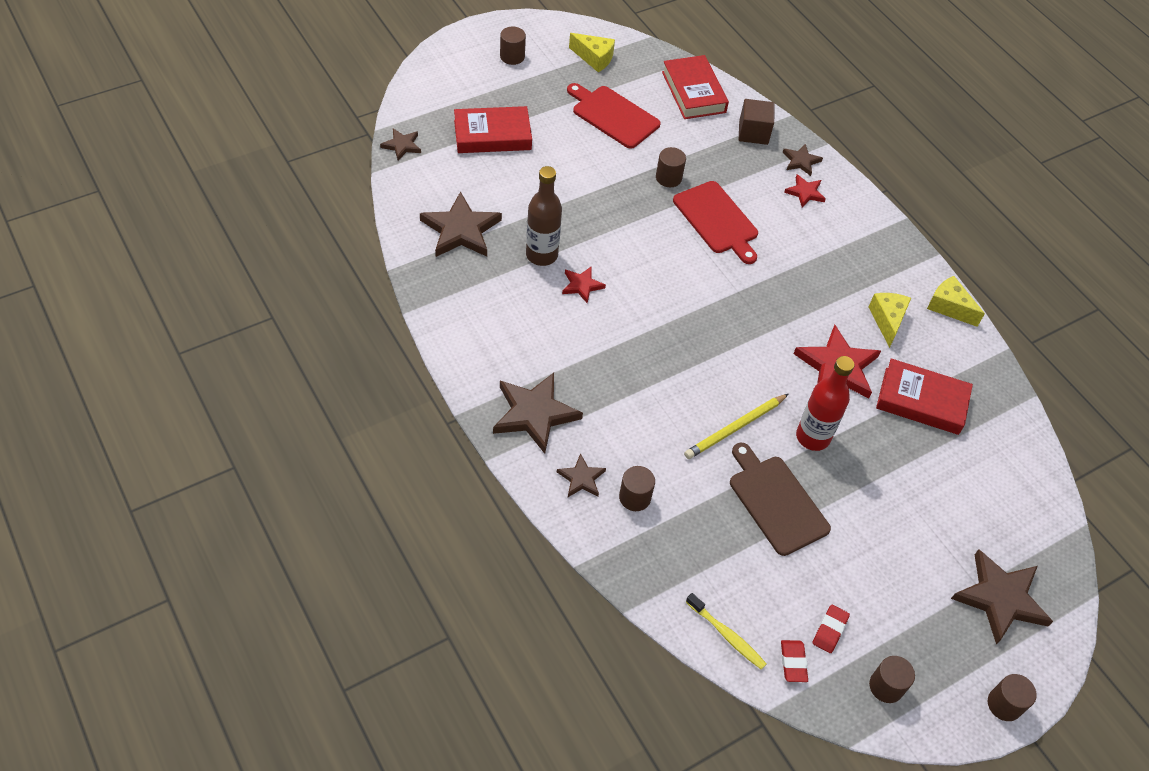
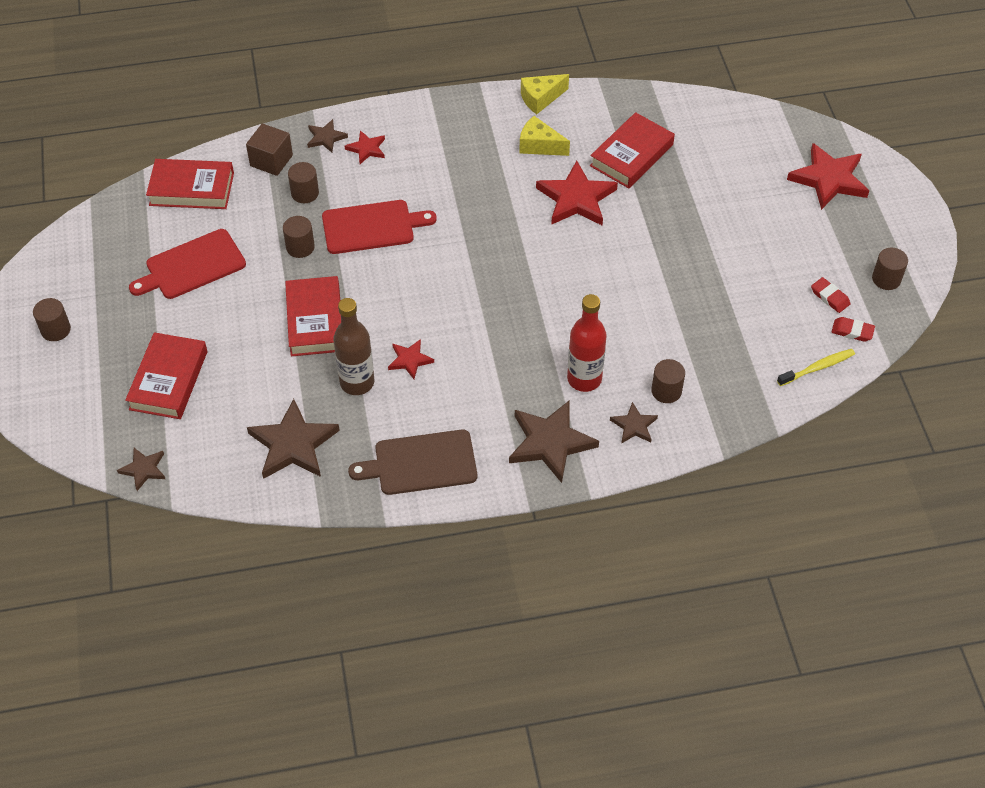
camera: 65 degrees left, 0 degrees up
(594, 58) = (98, 257): yellow cheese -> none
(594, 209) = (315, 321): none -> red book
(735, 428) = (617, 294): yellow pencil -> none
(776, 501) = (700, 290): brown cutting board -> brown cutting board (420, 463)
(812, 437) = (644, 242): red bottle -> red bottle (584, 379)
(1000, 598) = (829, 179): brown star -> red star
(1004, 704) = (916, 213): brown cylinder -> brown cylinder (305, 193)

